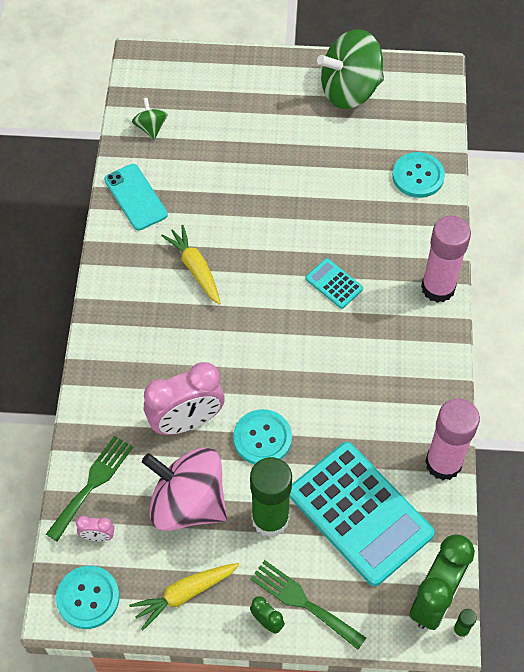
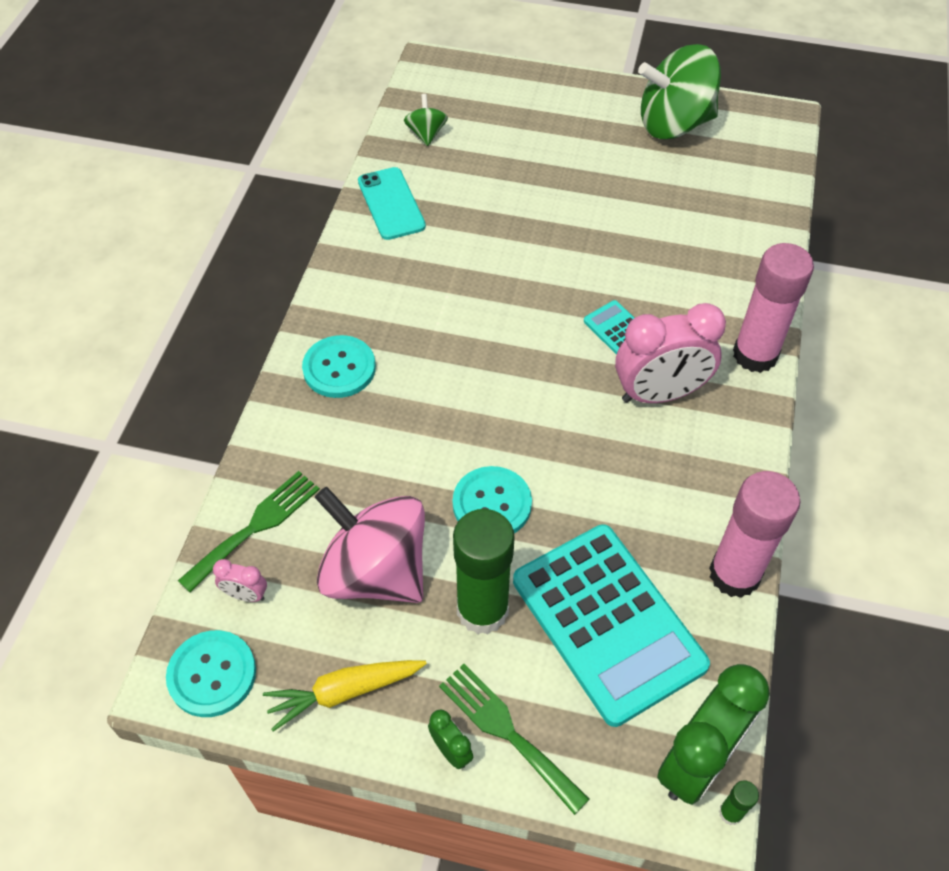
camera: 10 degrees right, 5 degrees down
(186, 422) = (396, 468): pink clock -> pink clock (659, 394)
(195, 268) = (446, 290): yellow carrot -> none
(418, 176) = (745, 225): turquoise button -> turquoise button (339, 368)

